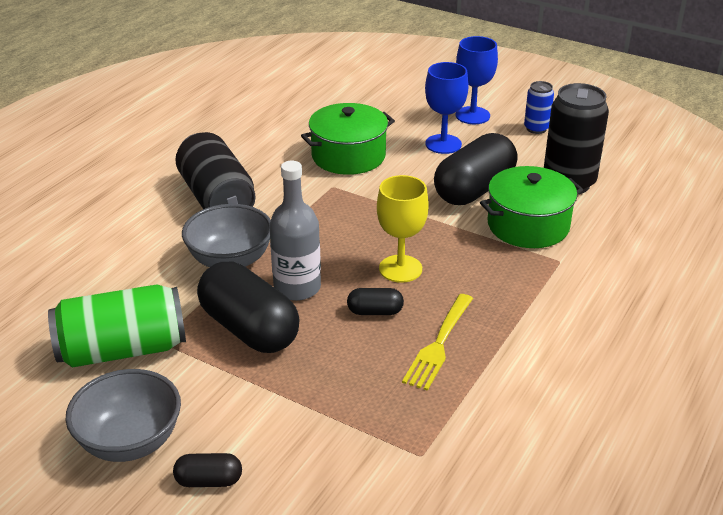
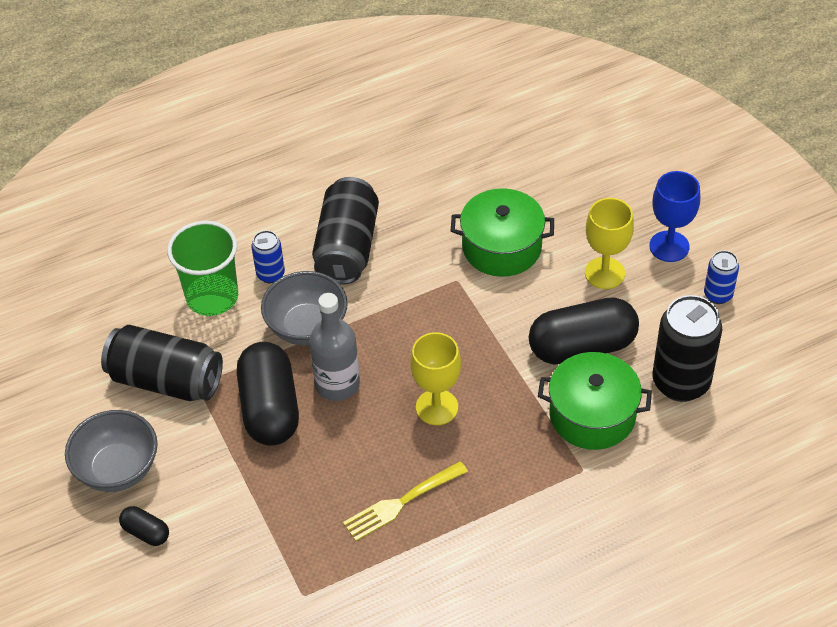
camera: 35 degrees right, 15 degrees up
(117, 273) = (212, 297): none -> green cup
(122, 350) = (166, 380): green can -> black can
(162, 238) = (270, 274): none -> blue can
(375, 311) = (379, 442): black capsule -> none
(443, 144) = (604, 273): blue goblet -> yellow goblet

